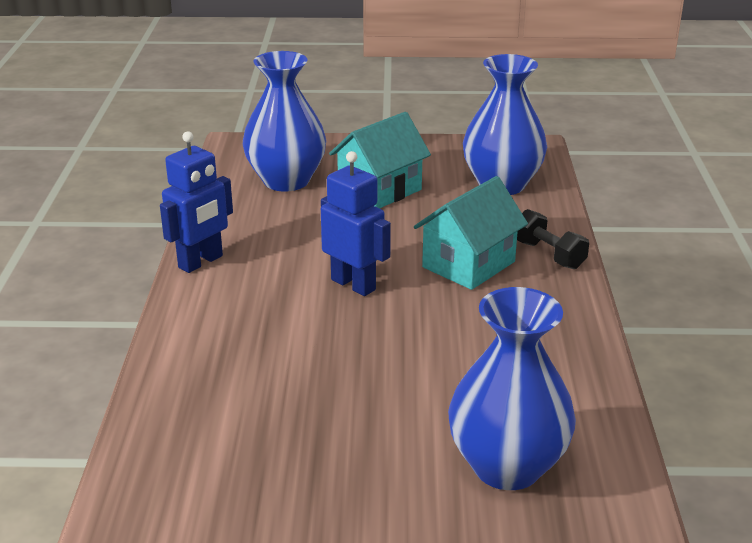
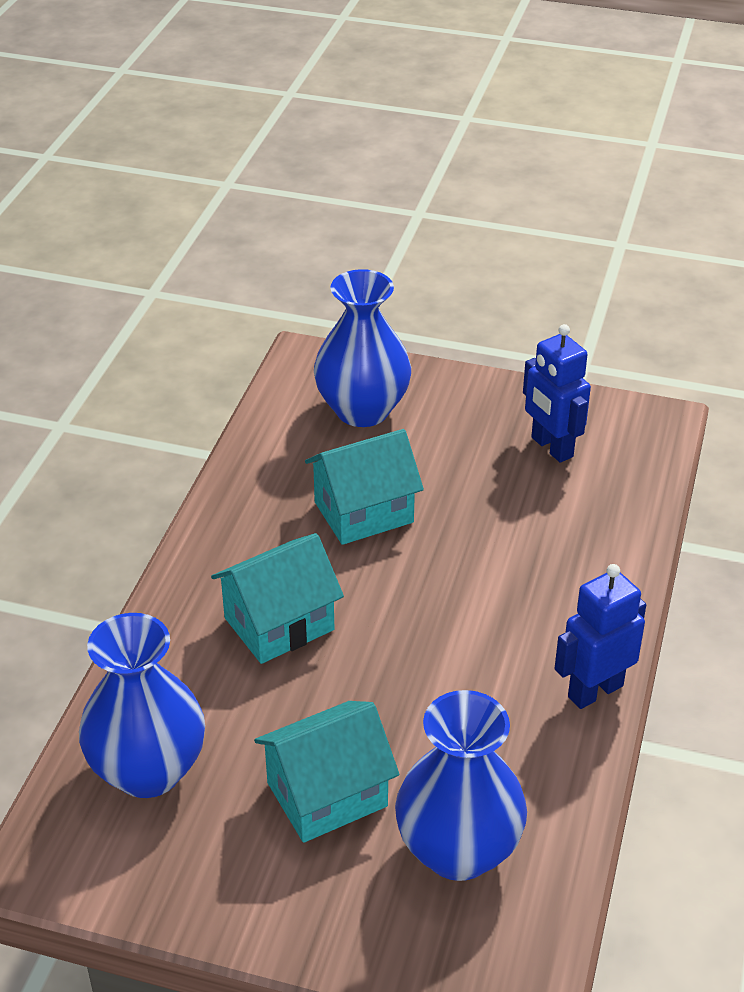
camera: 165 degrees left, 10 degrees up
(353, 284) = (421, 618): blue robot -> blue robot (551, 447)
(445, 355) = (363, 512): none -> turquoise house
(548, 255) = (179, 621): black dumbbell -> none

